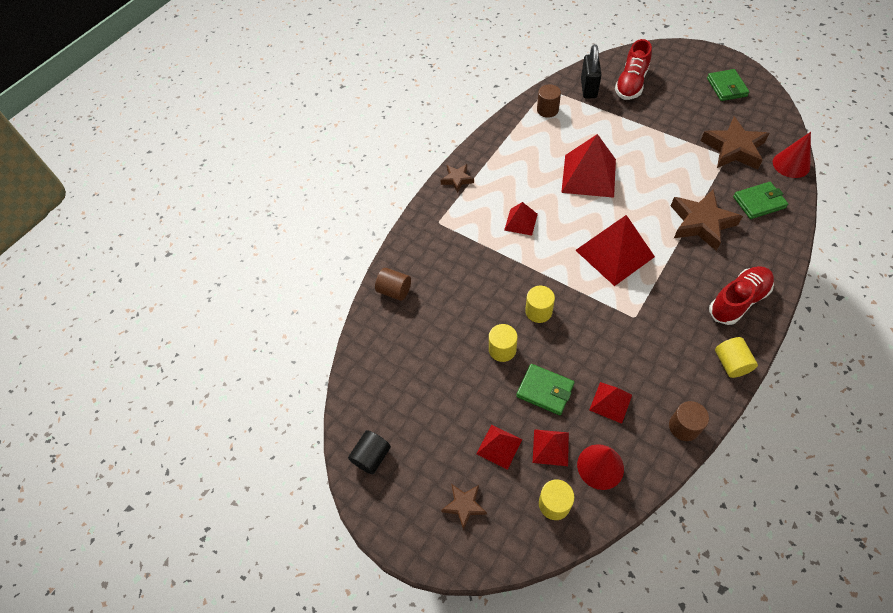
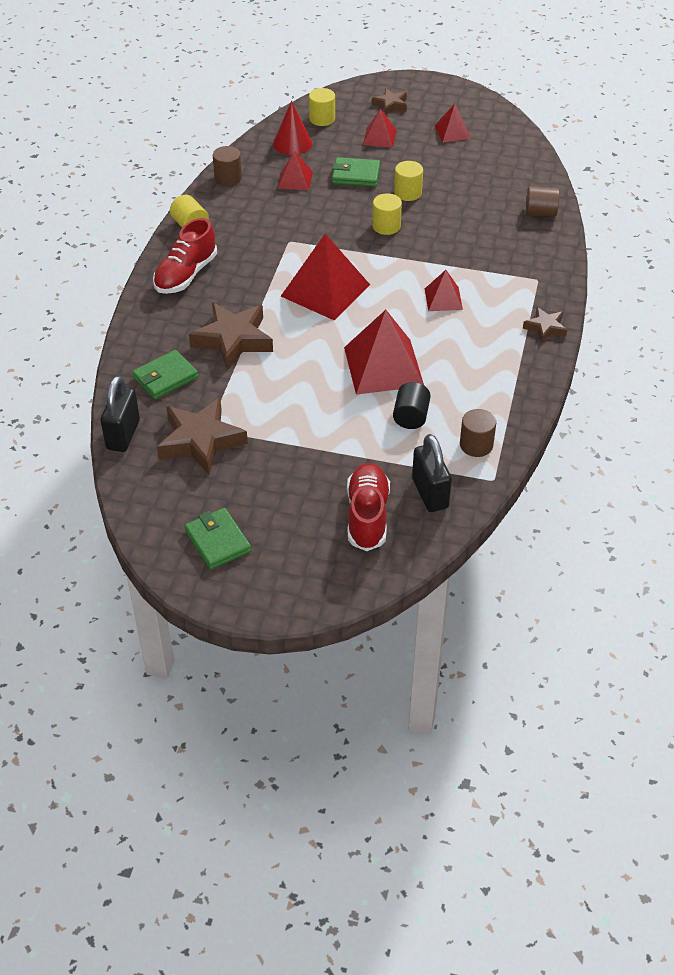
camera: 155 degrees right, 10 degrees down
(371, 456) = (479, 112): black cylinder -> black cylinder (411, 417)
(550, 447) = (337, 145): red pyramid -> red pyramid (452, 132)
(791, 164) = (123, 435): red cone -> black padlock

